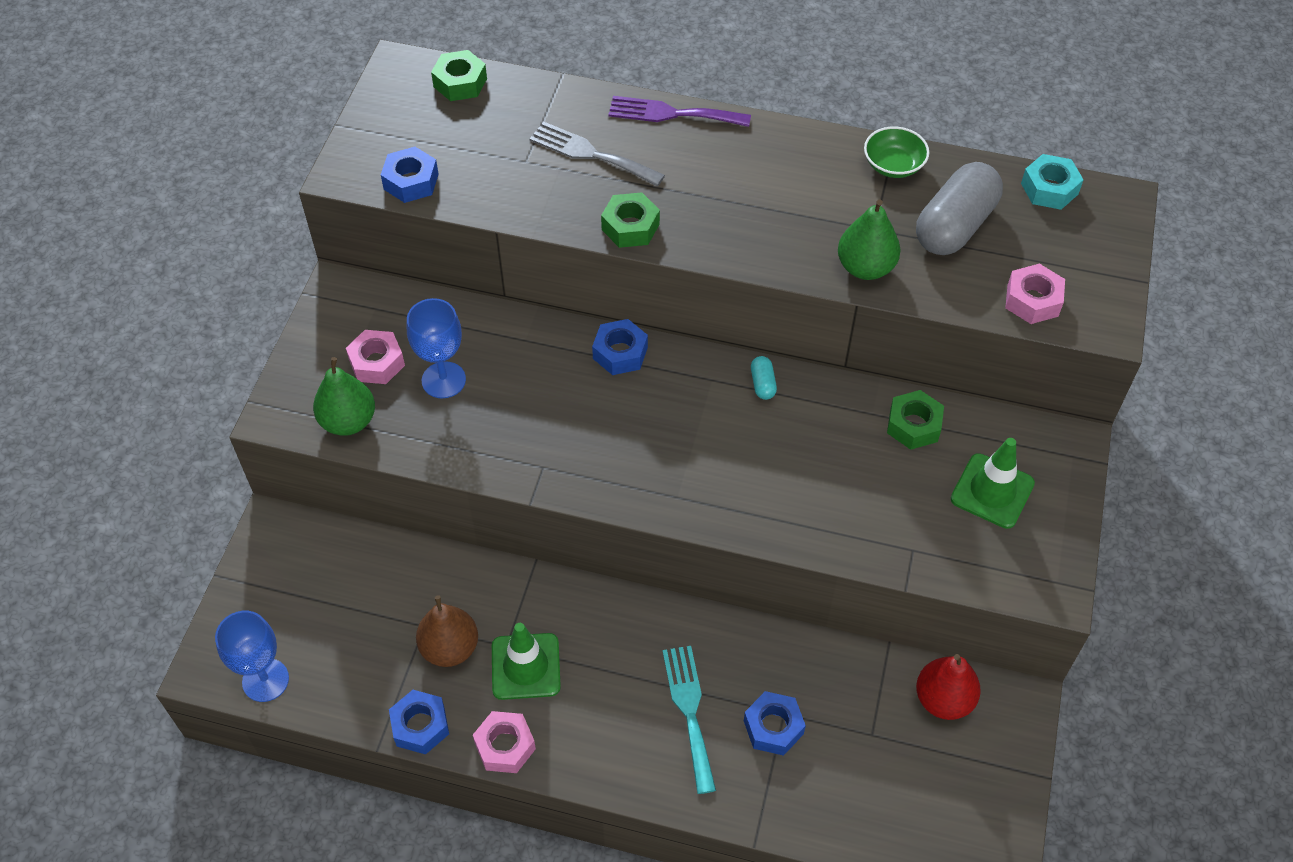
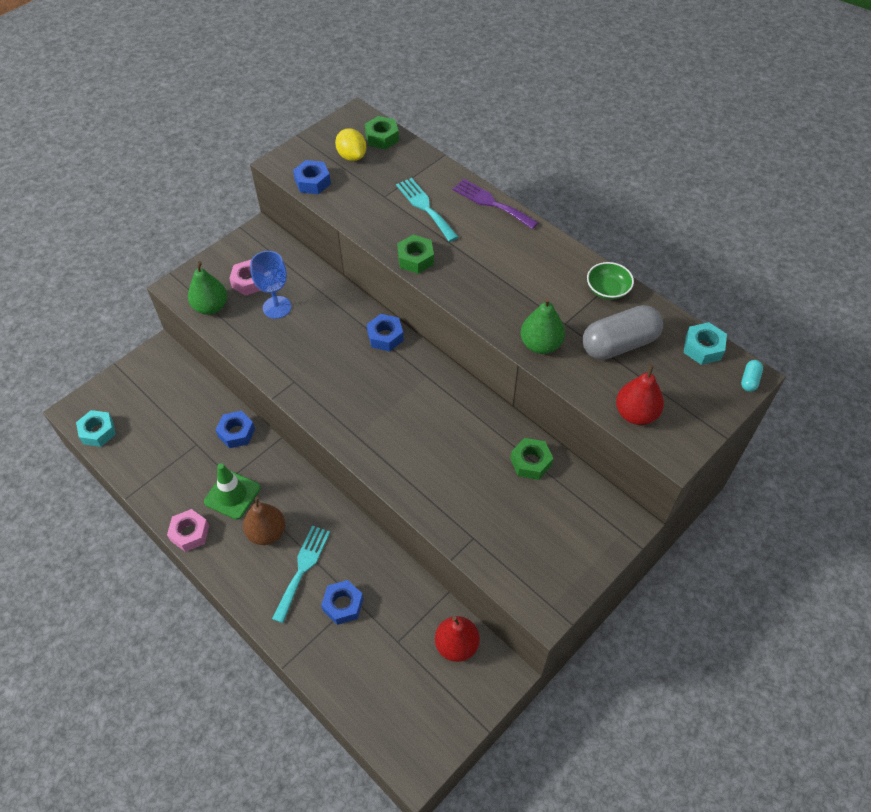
camera: 30 degrees right, 0 degrees up
(265, 680) = (98, 432): blue goblet -> turquoise nut
(420, 726) = (155, 498): blue nut -> blue nut (236, 433)
(438, 124) = (352, 156): none -> yellow lemon
(450, 648) = (200, 463): brown pear -> brown pear (267, 532)
(591, 154) = (425, 207): grey fork -> turquoise fork
(763, 384) = (455, 393): turquoise capsule -> turquoise capsule (749, 380)
(992, 491) = (551, 527): green traffic cone -> none
(1032, 300) = (636, 413): pink nut -> red pear

